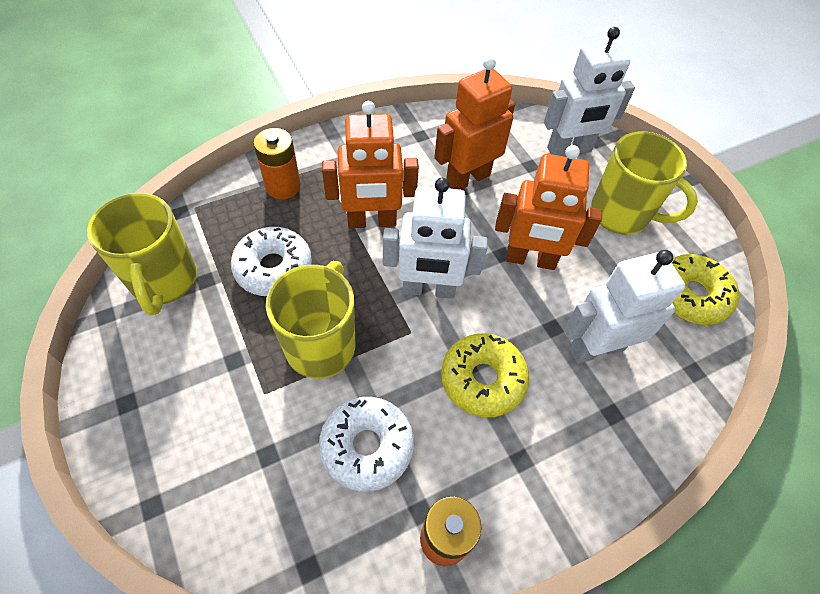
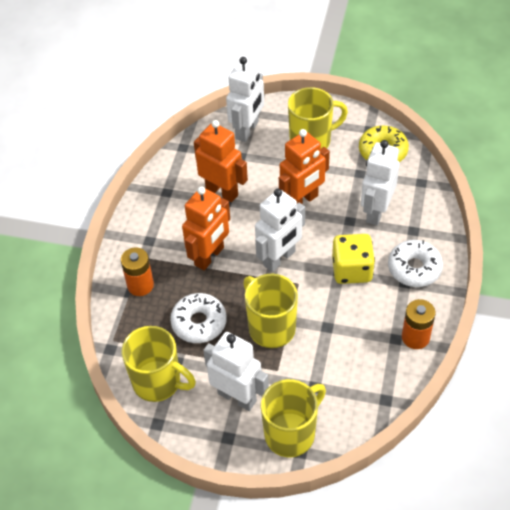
camera: 45 degrees left, 5 degrees down
(174, 475) = (291, 433): none -> yellow mug
(193, 374) = (237, 397): none -> white robot
(367, 446) = (345, 341): white donut -> white donut (414, 268)
(467, 178) = (222, 191): orange robot -> orange robot turned 120 degrees clockwise
(482, 379) = (352, 270): yellow donut -> yellow dice

